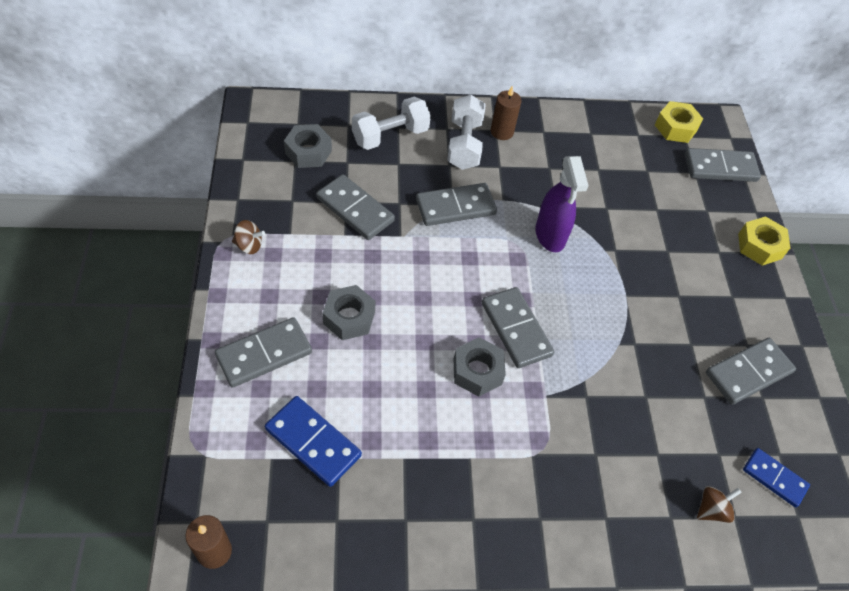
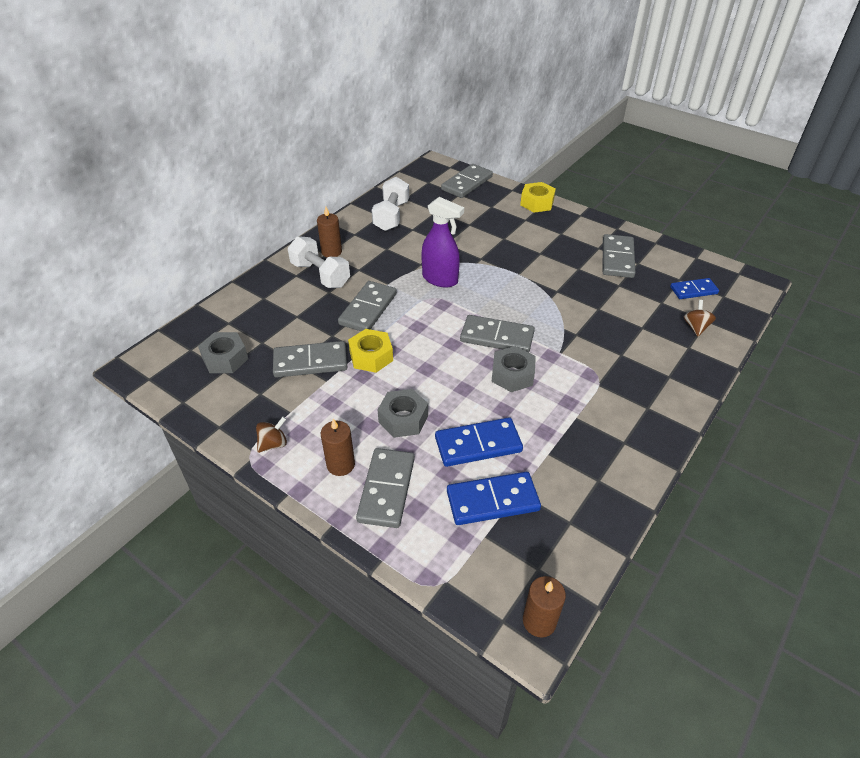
camera: 45 degrees left, 10 degrees down
(264, 305) = (340, 464): none -> brown candle
(367, 393) = (478, 444): none -> blue domino
(390, 136) = (266, 306): white dumbbell -> white dumbbell (391, 216)
(675, 128) = (418, 181): yellow nut -> yellow nut (371, 356)

